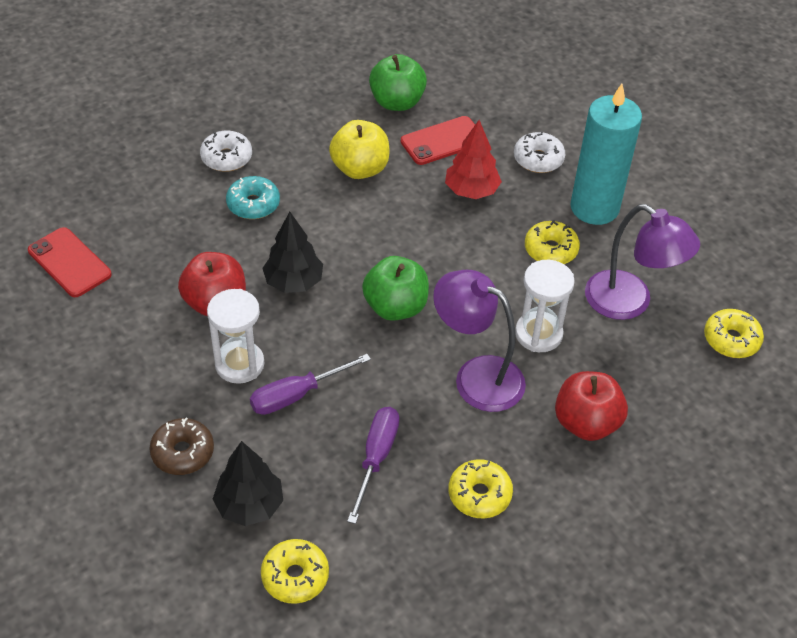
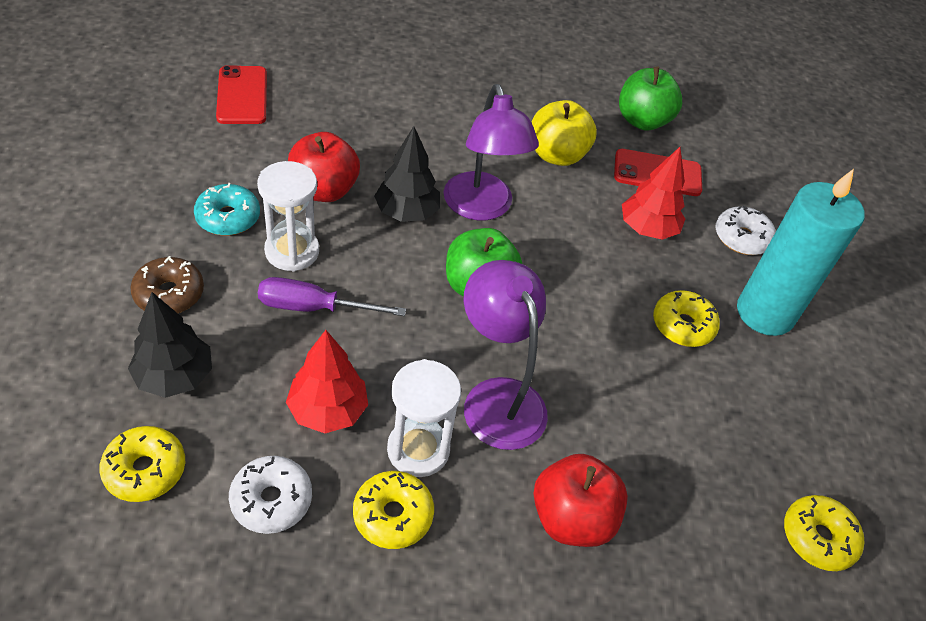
camera: 30 degrees right, 0 degrees up
(226, 158) = (448, 87): white donut -> white donut (271, 500)
(253, 204) = (434, 133): turquoise donut -> turquoise donut (228, 218)
(376, 458) = (328, 410): purple screwdriver -> red tree
(538, 334) = (599, 396): white hourglass -> white hourglass (418, 449)
(629, 303) = (726, 426): purple lamp -> purple lamp (481, 208)

